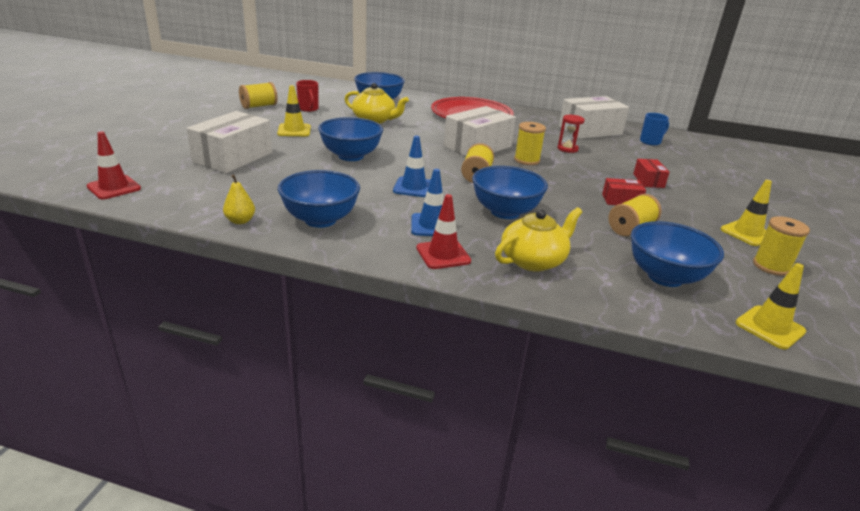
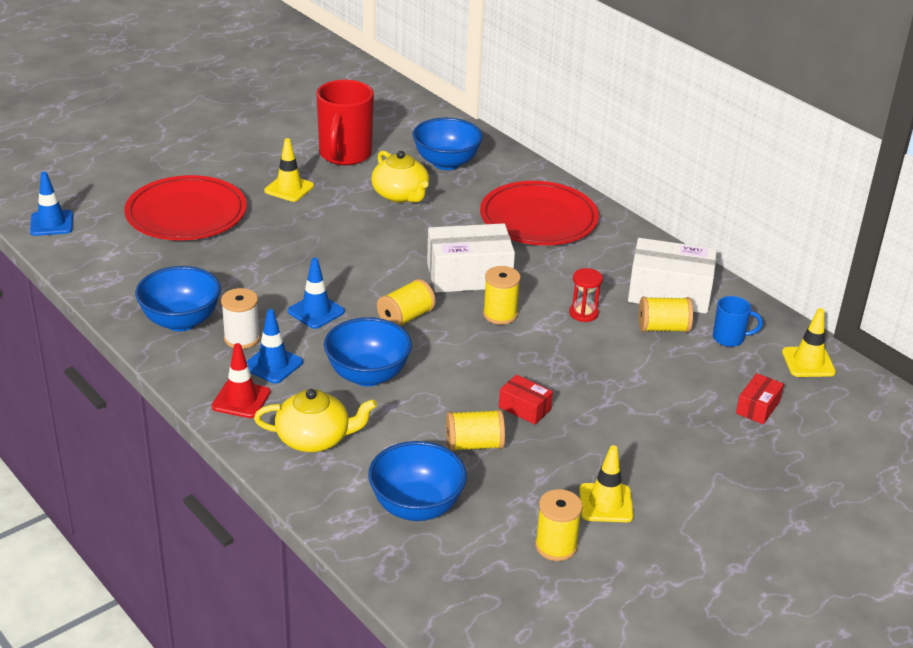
camera: 35 degrees right, 5 degrees up
(114, 187) = (51, 223): red traffic cone -> blue traffic cone
(233, 158) = (186, 214): white box -> red plate
(240, 221) = (114, 298): yellow pear -> none
(259, 106) = (294, 136): yellow spool -> yellow spool (663, 328)
(308, 109) = (345, 155): red mug -> red mug, size x2.00
(351, 156) = (304, 246): blue bowl -> none
(384, 217) = (242, 338): none -> white spool
(648, 181) = (610, 395): red box -> red box (758, 407)
(770, 327) = (432, 592): yellow traffic cone -> yellow traffic cone (808, 362)

